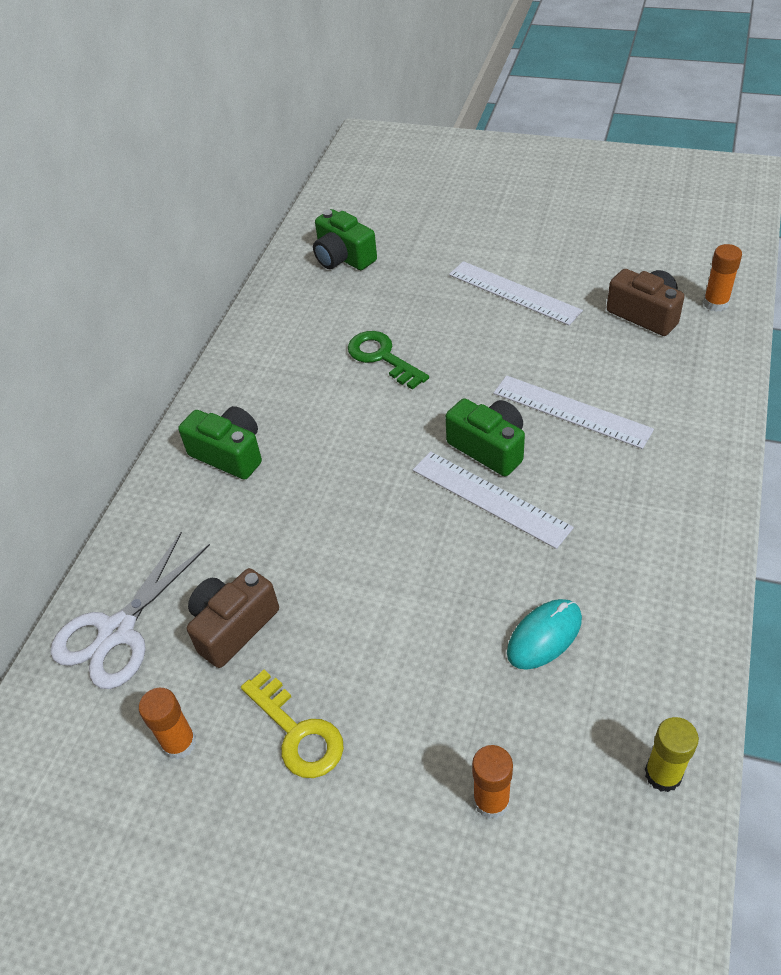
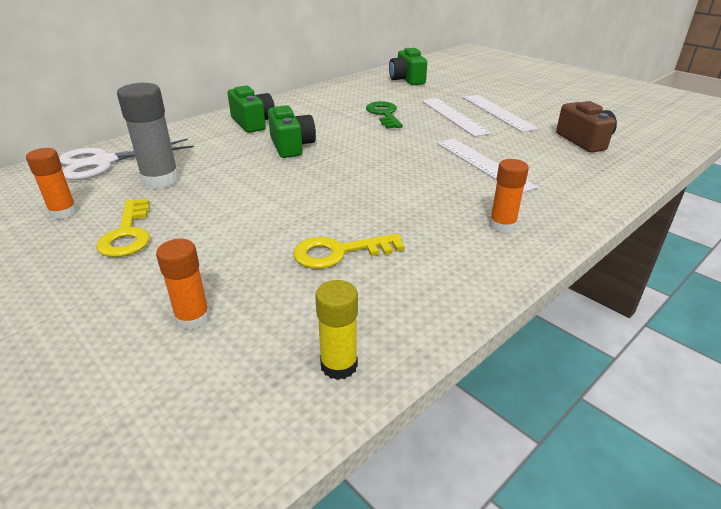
camera: 25 degrees right, 15 degrees down
(233, 626) = (160, 180): brown camera -> grey glue stick
(489, 447) = (407, 162): green camera -> green camera (291, 146)
(490, 498) = (381, 182): white ruler -> white ruler (453, 116)
(544, 636) = (339, 252): turquoise mouse -> yellow key
(715, 303) = (647, 150): orange glue stick -> orange glue stick (502, 225)

